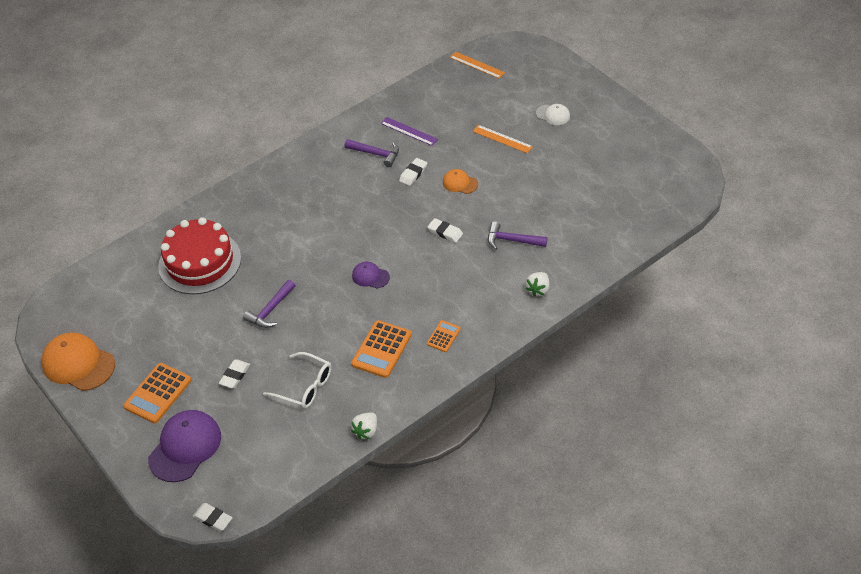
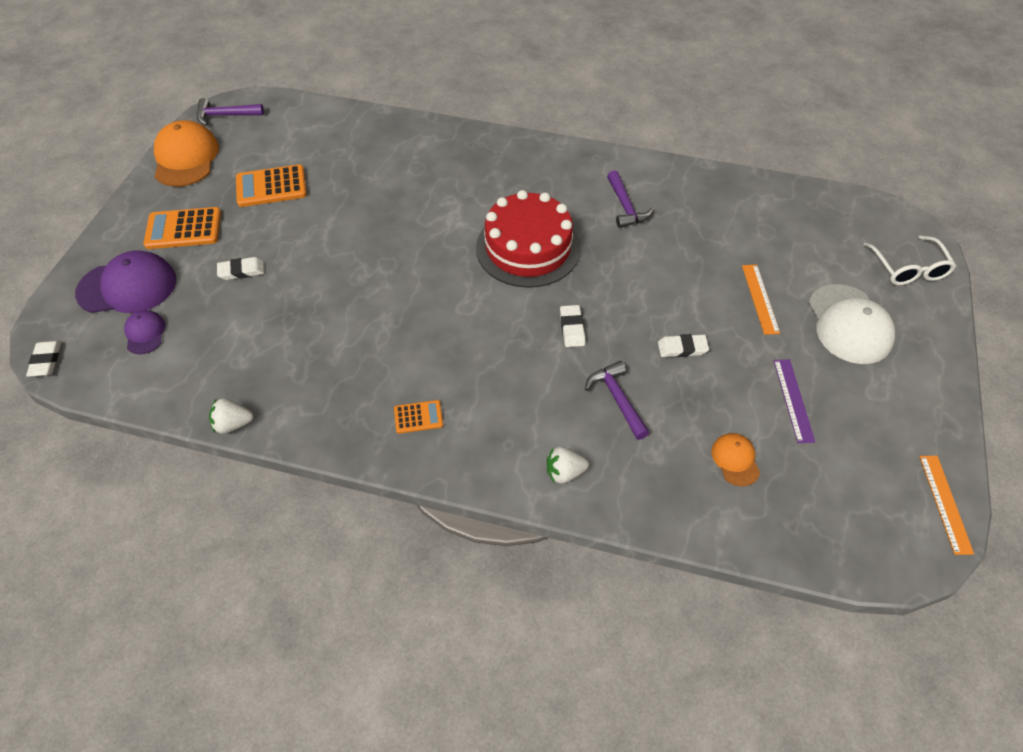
camera: 50 degrees right, 5 degrees up
(200, 262) = (367, 164): red cake -> red cake (528, 248)
(270, 310) = (345, 249): purple hammer -> purple hammer (225, 115)
(305, 386) = (262, 334): white glasses -> white glasses (908, 268)
(370, 276) = (453, 300): purple cap -> purple cap (145, 333)
(381, 349) = (358, 370): orange calculator -> orange calculator (271, 187)
(409, 131) = (684, 214): purple ruler -> purple ruler (793, 400)
(413, 173) = (629, 252): white eraser -> white eraser (682, 348)
(460, 183) = (655, 299): orange cap -> orange cap (735, 460)
(477, 65) = (841, 213): orange ruler -> orange ruler (945, 503)
(553, 115) = (849, 324): white cap -> white cap, size x1.93

